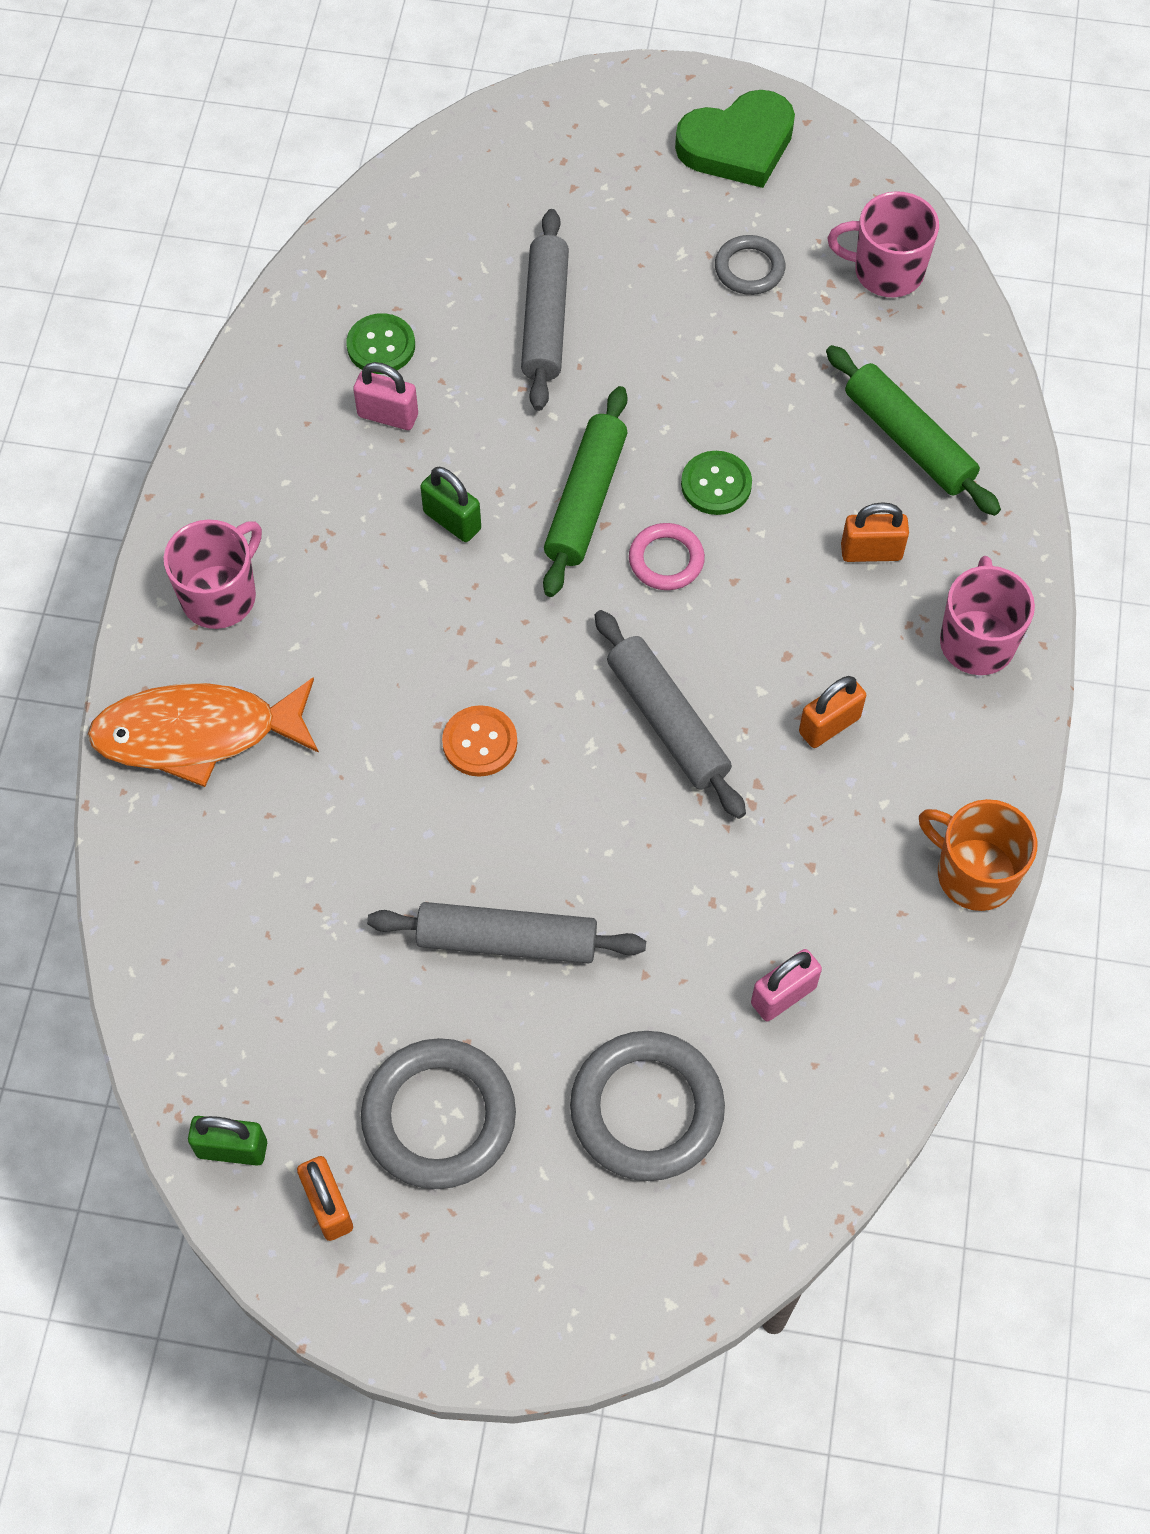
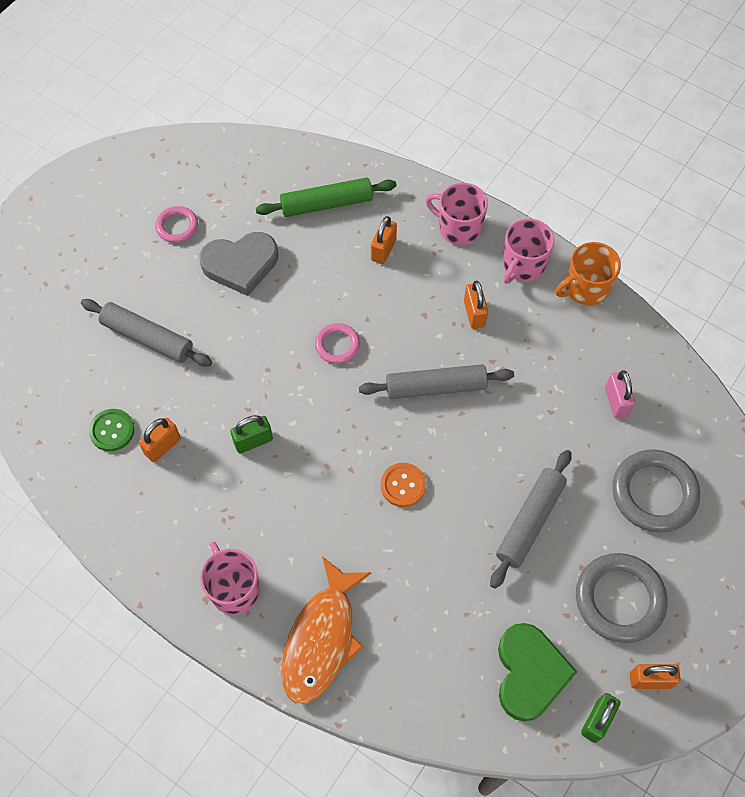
camera: 65 degrees left, 0 degrees up
(388, 415) = (162, 446): pink padlock -> orange padlock
(585, 500) = (278, 368): green rolling pin -> none
(716, 484) = (304, 301): green button -> none
(732, 376) = (240, 265): none -> grey heart
(737, 145) = (93, 196): green heart -> green heart (529, 673)
(749, 269) = (177, 226): grey ring -> pink ring
(886, 271) = (218, 167): pink mug -> pink mug (523, 266)

